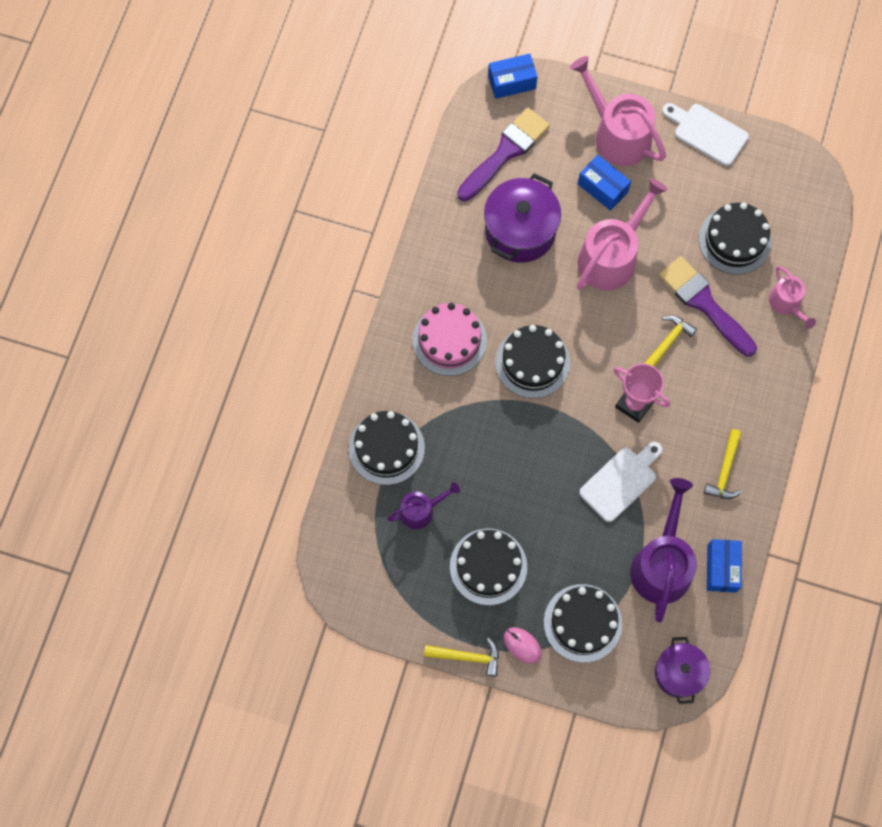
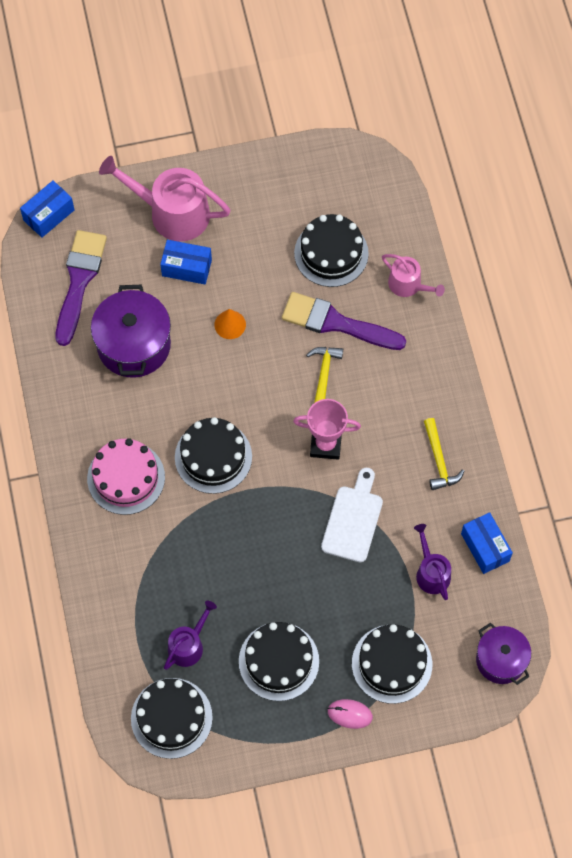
camera: 30 degrees left, 5 degrees down
(386, 448) = (124, 606): black cake -> black cake (171, 718)
(467, 657) = (306, 752): yellow hammer -> none
(611, 256) = (230, 324): pink watering can -> orange cone
(662, 564) = (431, 572): purple watering can -> purple watering can, size x0.55
(707, 133) = (252, 171): white cutting board -> none

